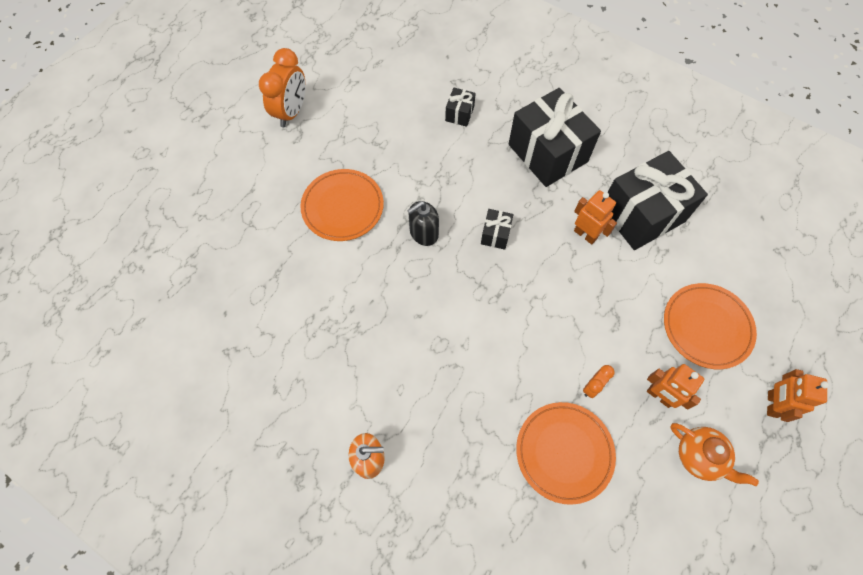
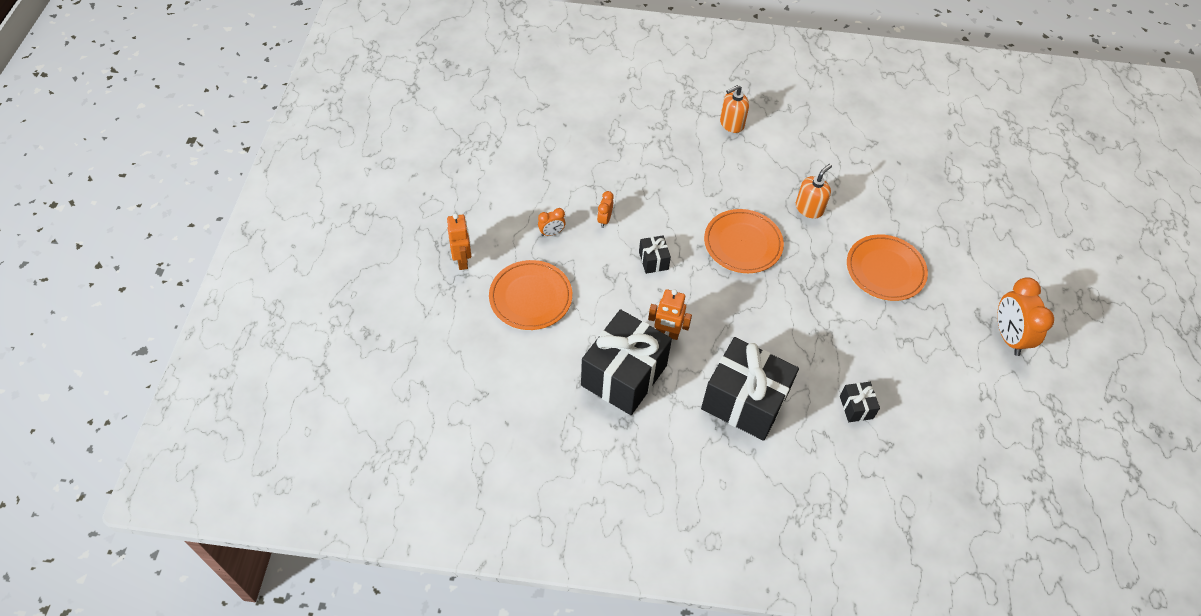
camera: 150 degrees right, 10 degrees down
(363, 301) = (809, 208): none -> orange soap dispenser
(423, 233) = (803, 277): black soap dispenser -> none
(495, 234) = (744, 301): black gift -> black gift (653, 260)
(564, 452) = (605, 174): orange plate -> orange plate (742, 244)
(659, 396) = (551, 233): orange robot -> orange clock
(699, 456) = (509, 206): orange teapot -> none

